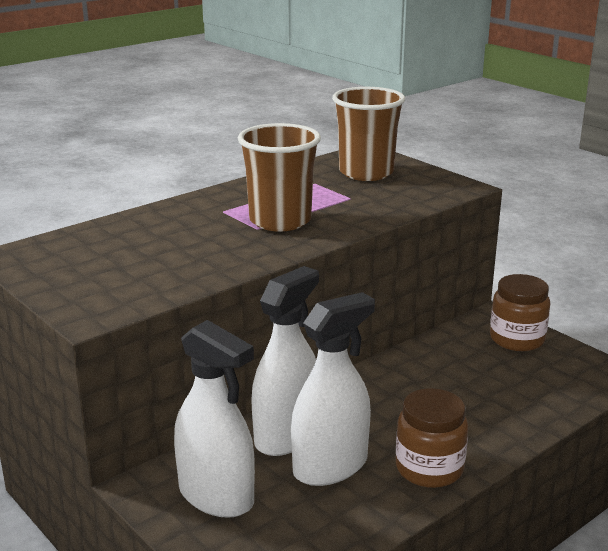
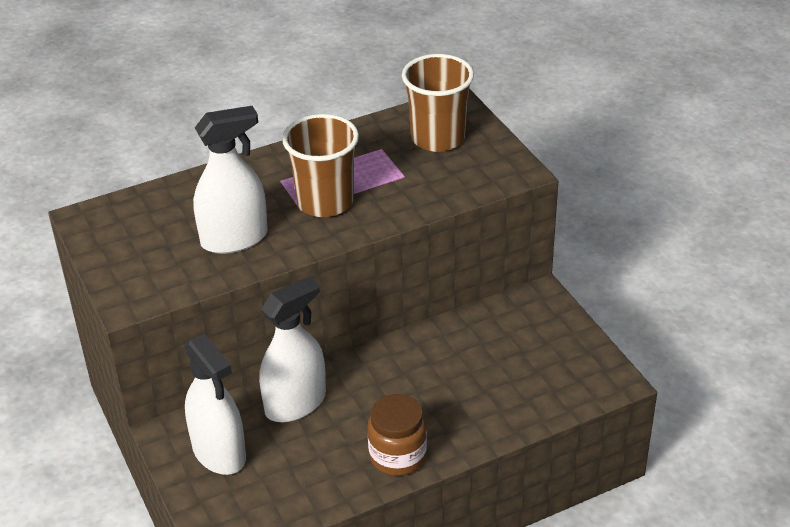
camera: 15 degrees right, 15 degrees up
(330, 466) = (319, 440): white spray bottle -> white spray bottle (234, 239)
(517, 339) = (548, 327): brown jar -> none

